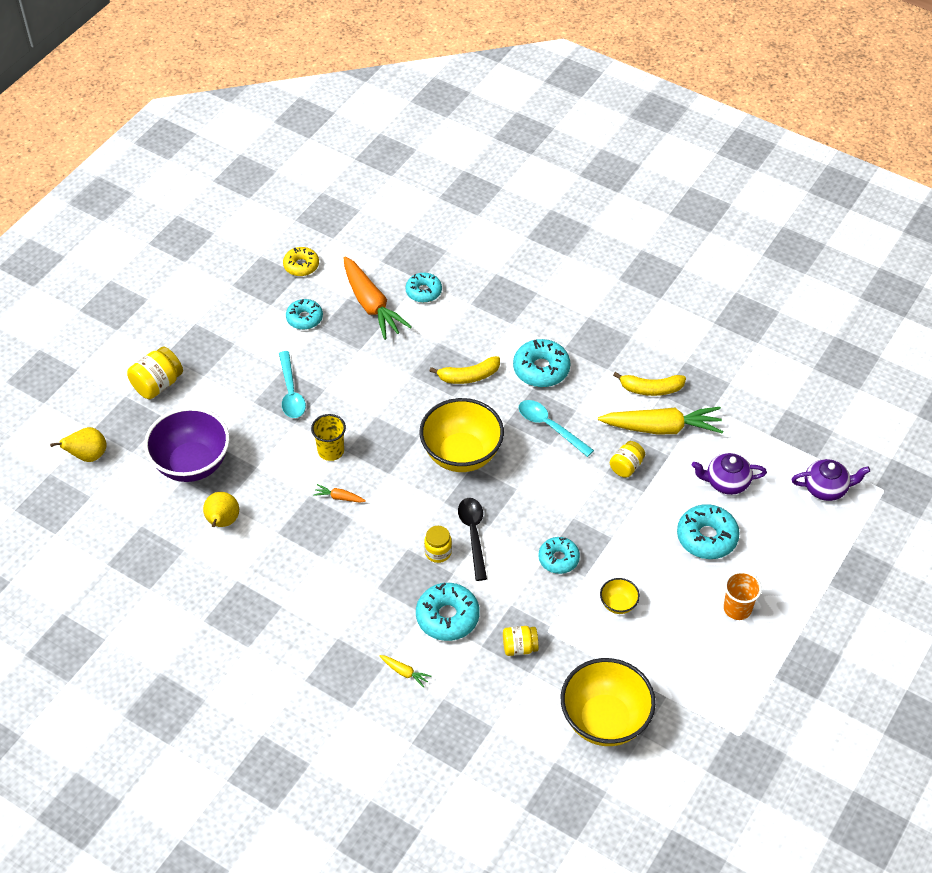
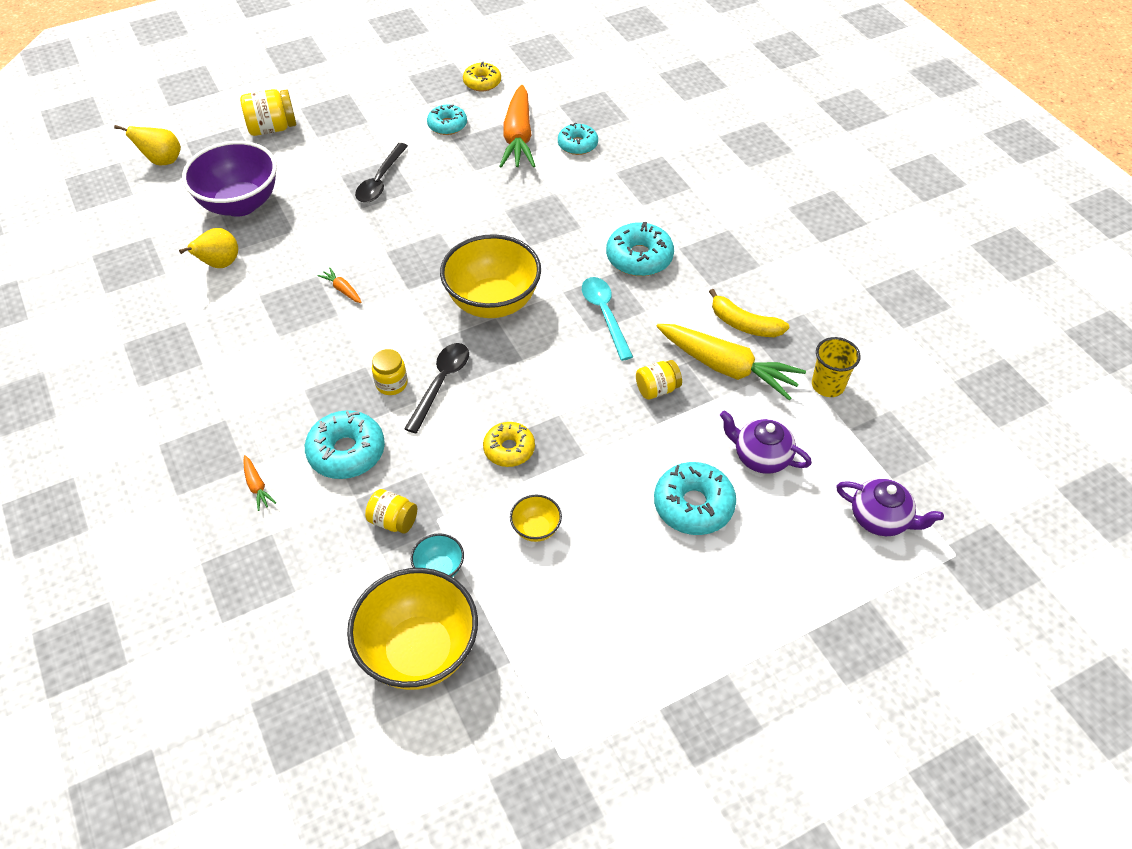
camera: 30 degrees right, 0 degrees up
(291, 392) = (380, 180): turquoise spoon -> black spoon
(331, 451) = (371, 245): yellow cup -> yellow cup (827, 385)
(404, 672) = (257, 486): yellow carrot -> orange carrot
(469, 376) = (560, 234): yellow banana -> none
(558, 559) = (509, 449): turquoise donut -> yellow donut
(576, 662) = (439, 568): none -> turquoise bowl
(737, 608) = (671, 603): orange cup -> none

